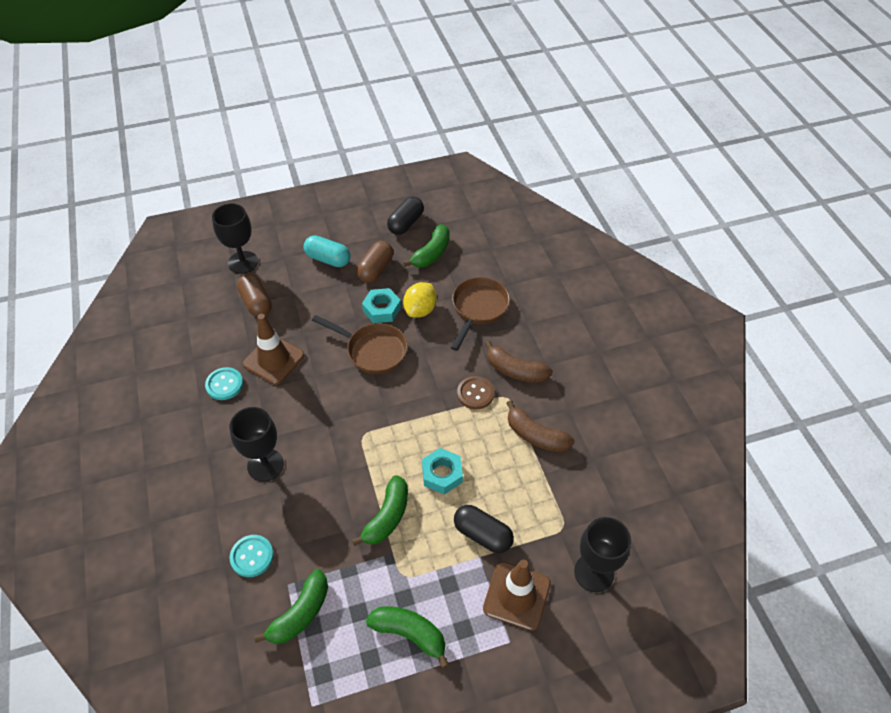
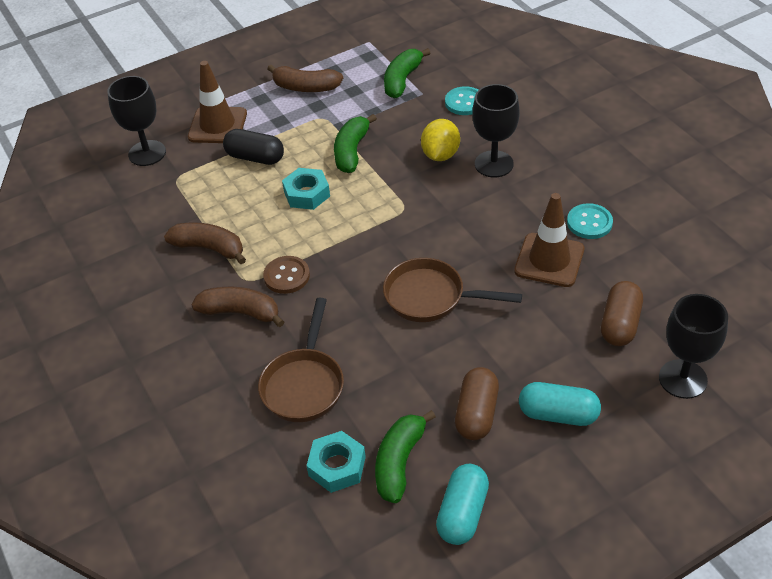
camera: 170 degrees right, 5 degrees down
(256, 303) = (620, 324): brown capsule -> brown capsule turned 60 degrees clockwise
(382, 309) = (441, 353): turquoise nut -> turquoise nut (337, 466)
(406, 223) = (462, 513): black capsule -> turquoise capsule
(409, 634) = (306, 87): green banana -> brown banana
(420, 310) = (387, 365): yellow lemon -> yellow lemon (440, 155)

